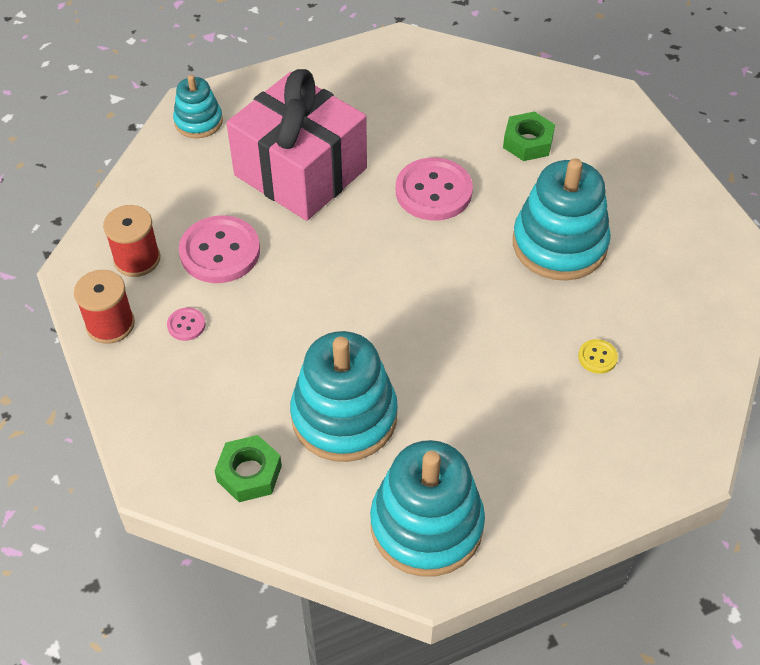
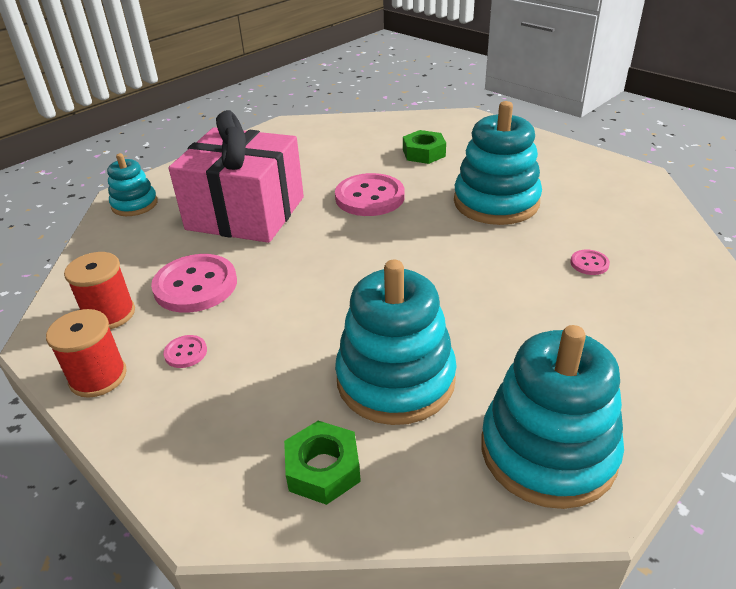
camera: 20 degrees left, 15 degrees down
(597, 357) = (589, 263): yellow button -> pink button

